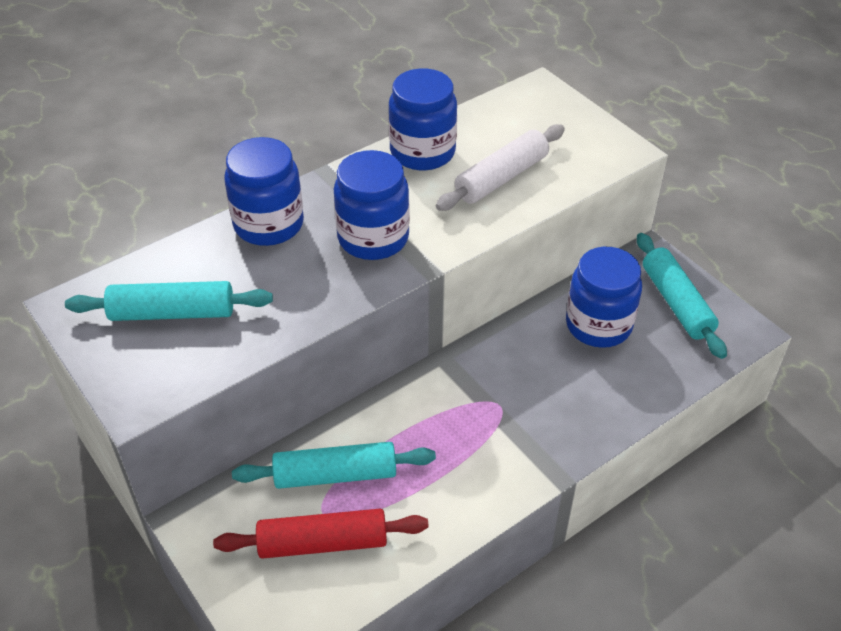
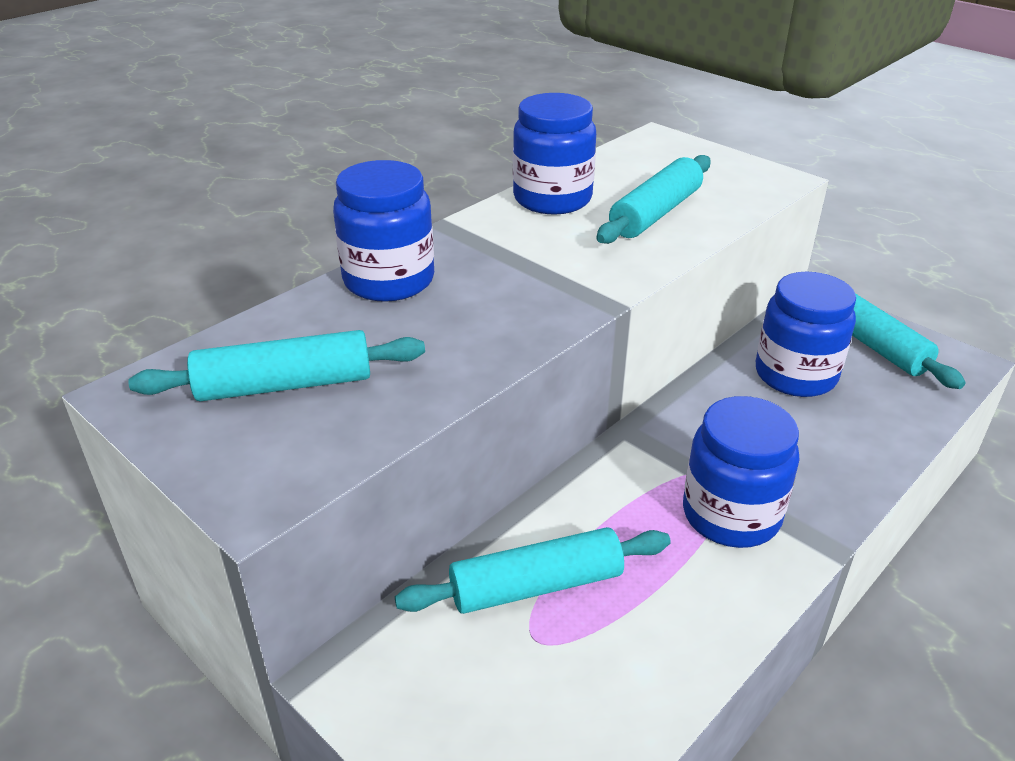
camera: 10 degrees left, 10 degrees down
(323, 543) = (548, 680): red rolling pin -> none
(373, 238) = (527, 281): blue jar -> blue jar (731, 515)
(501, 178) = (655, 213): white rolling pin -> turquoise rolling pin

